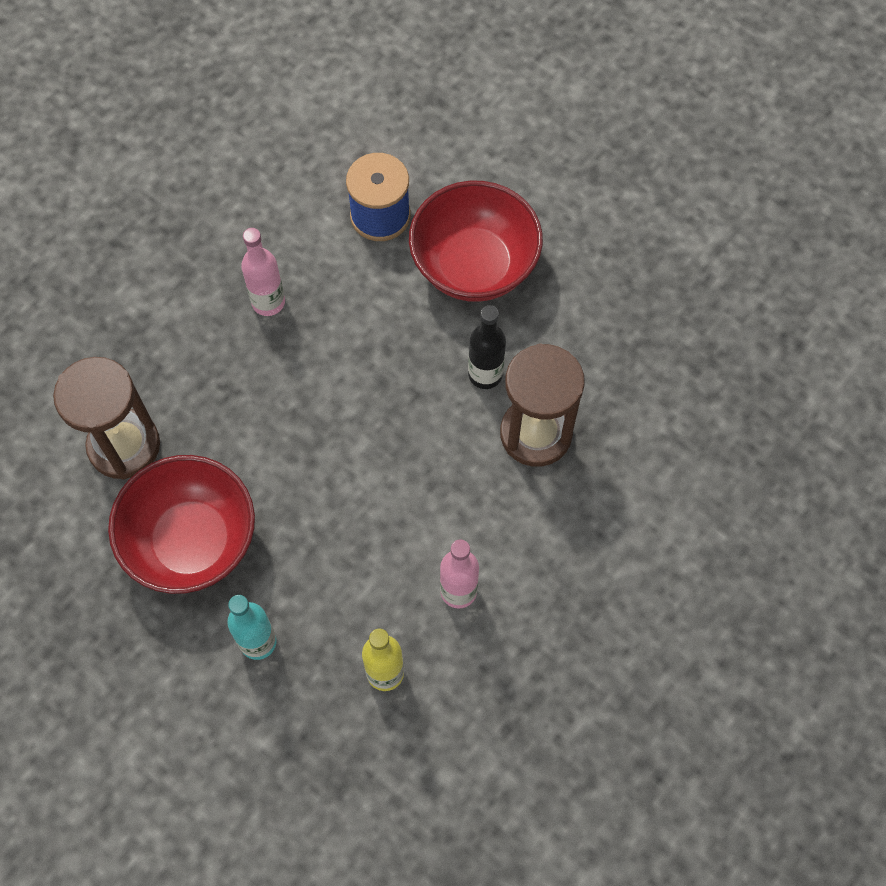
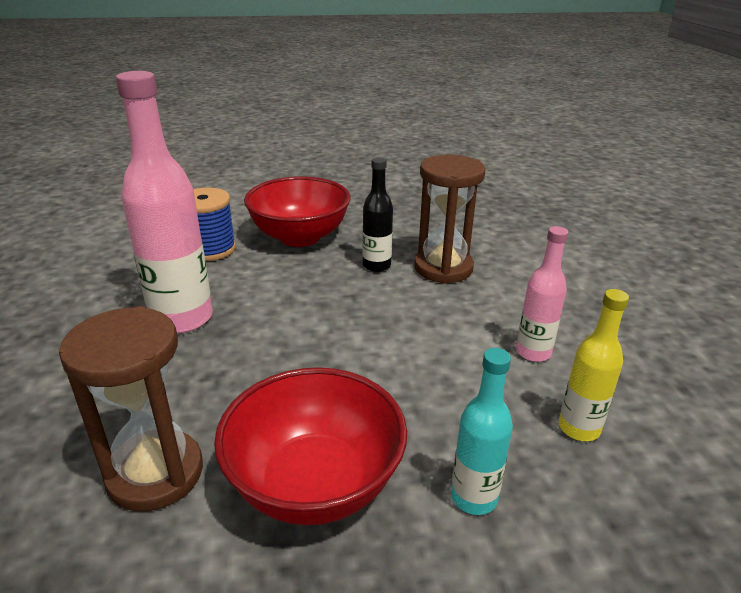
camera: 50 degrees left, 35 degrees down
(268, 302) = (182, 318): pink bottle -> pink bottle, size x1.84

